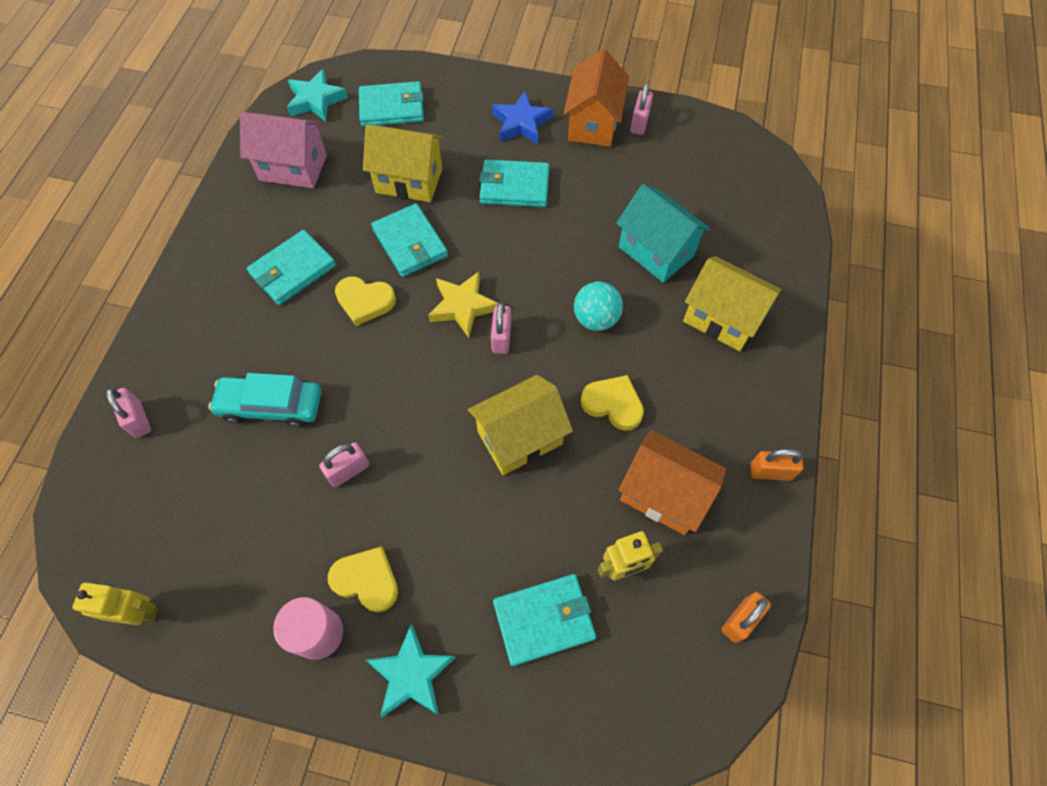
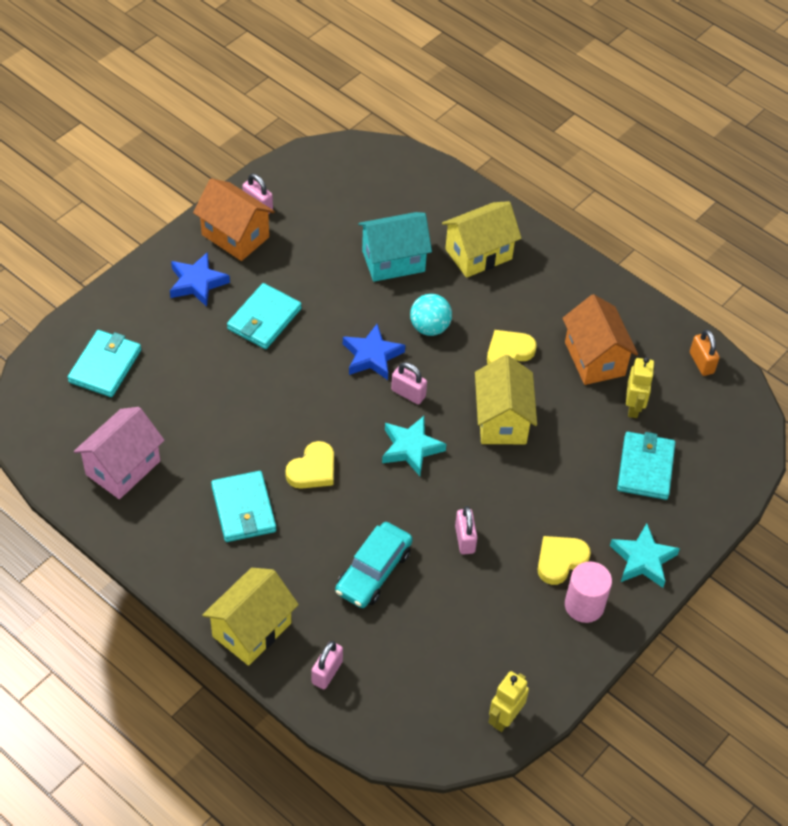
camera: 65 degrees left, 10 degrees down
(138, 419) = (327, 672): pink padlock -> pink padlock turned 60 degrees counterclockwise
(316, 100) = (49, 420): turquoise star -> turquoise star (411, 448)
(409, 180) = (203, 388): yellow house -> yellow house (252, 629)
(410, 243) = (273, 414): turquoise wallet -> none
(463, 306) = (362, 405): yellow star -> none
(527, 287) = (372, 356): none -> blue star
(663, 494) = (594, 359): orange house -> orange house turned 75 degrees counterclockwise
(770, 472) = (612, 293): orange padlock -> none

